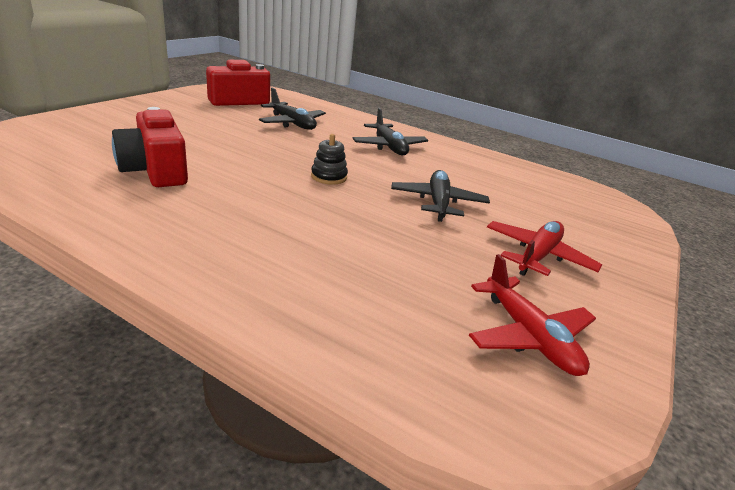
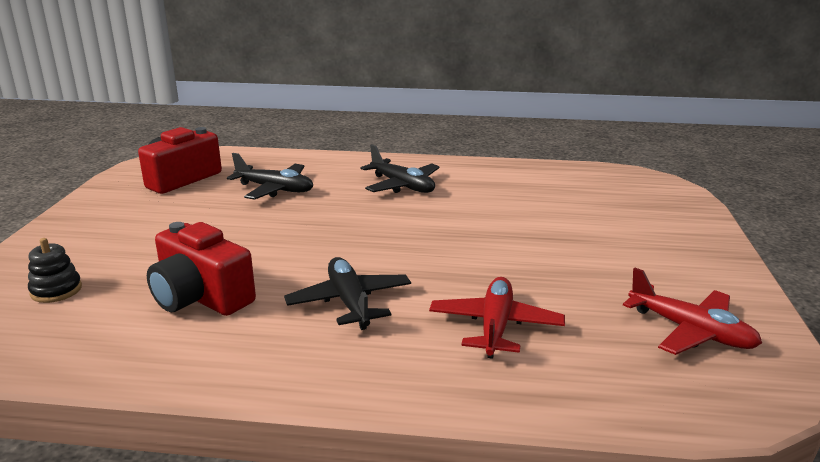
camera: 20 degrees left, 5 degrees down
(329, 177) = (383, 241): black stacking toy -> black stacking toy (56, 290)
(438, 203) = (509, 234): black plane -> black plane (349, 302)
(537, 256) = (635, 257): red plane -> red plane (495, 326)

